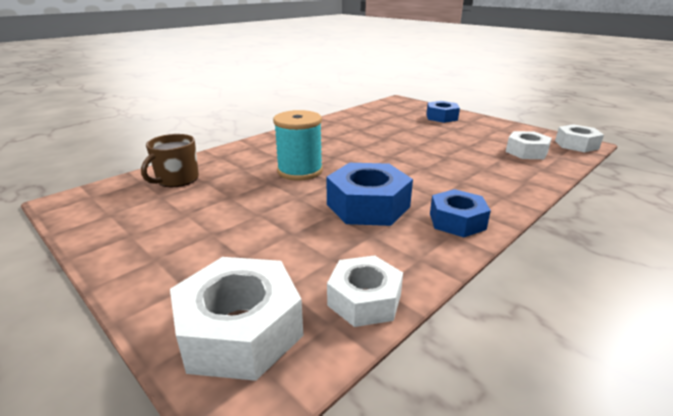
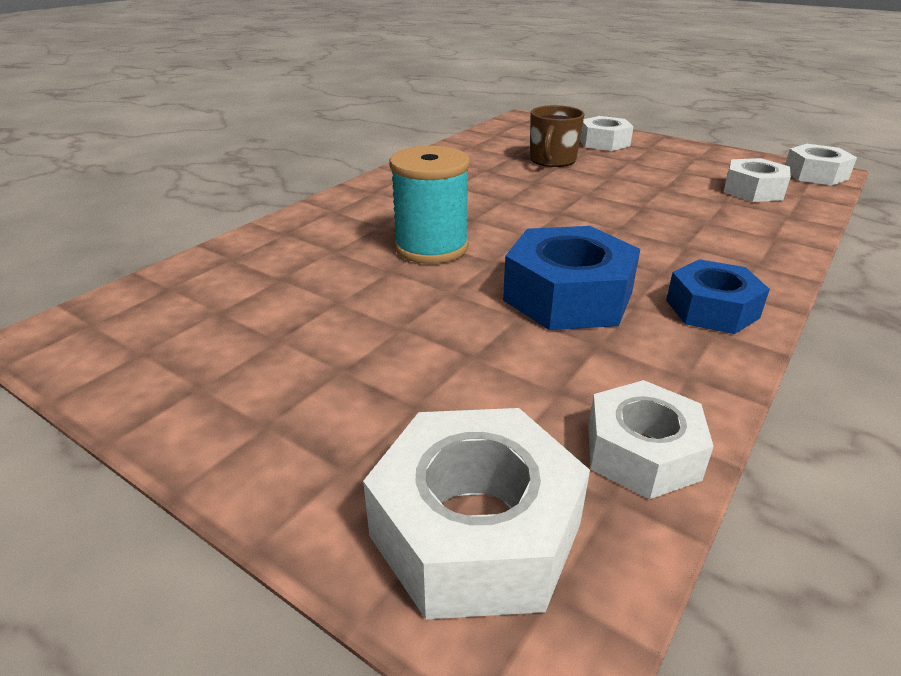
camera: 10 degrees left, 5 degrees up
(177, 179) = (231, 279): brown mug -> brown mug (552, 160)
(441, 117) = (604, 142): blue nut -> white nut

